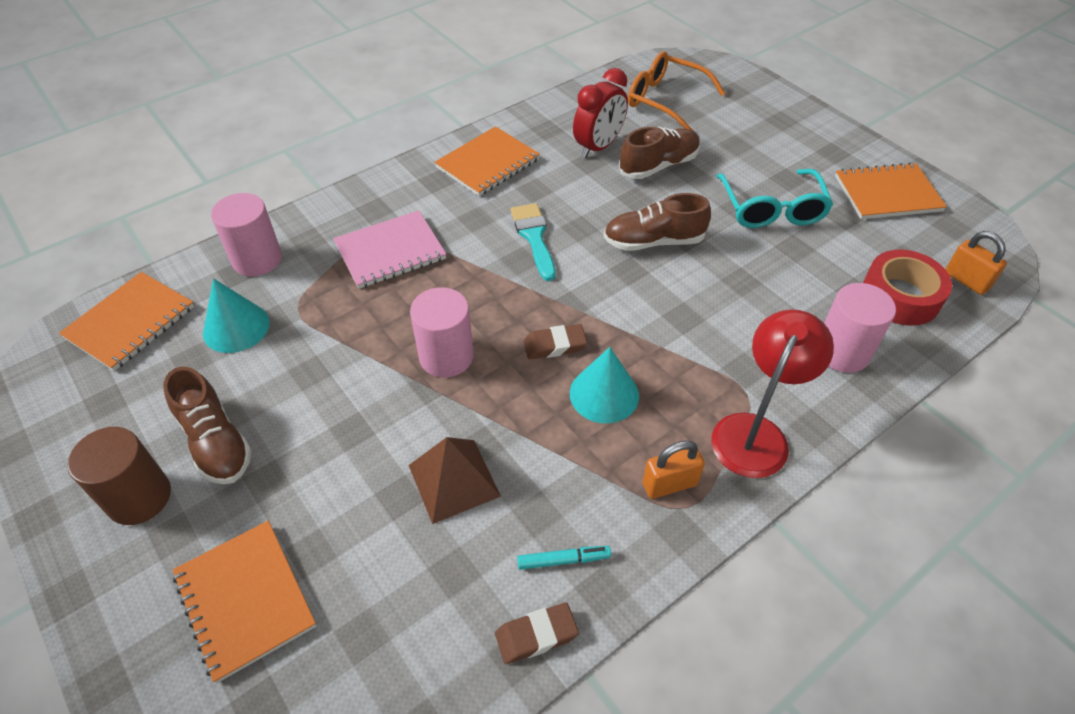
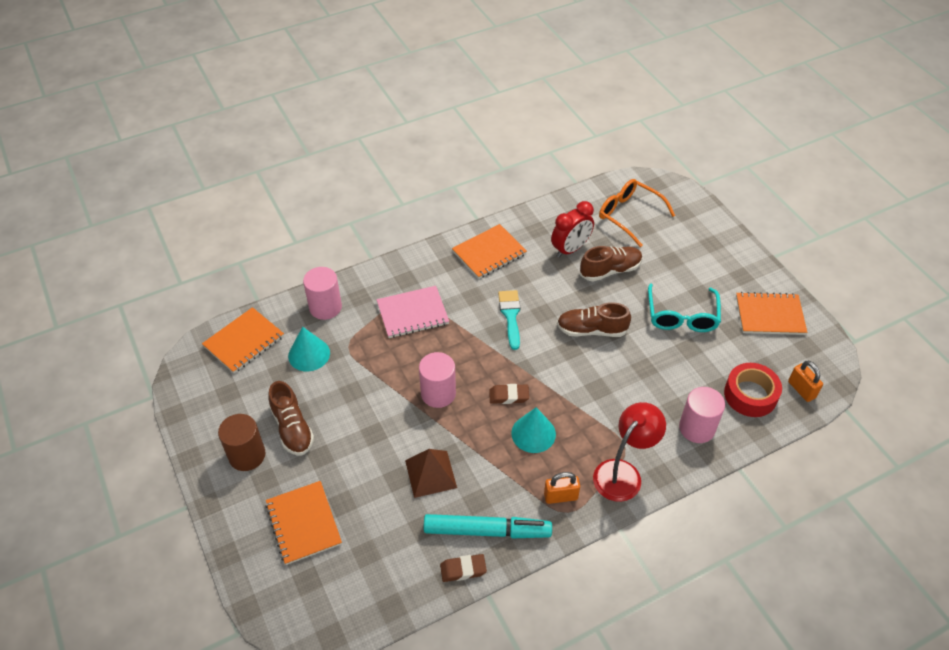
camera: 10 degrees right, 0 degrees up
(563, 560) = (487, 531): turquoise marker -> turquoise marker, size x2.31

